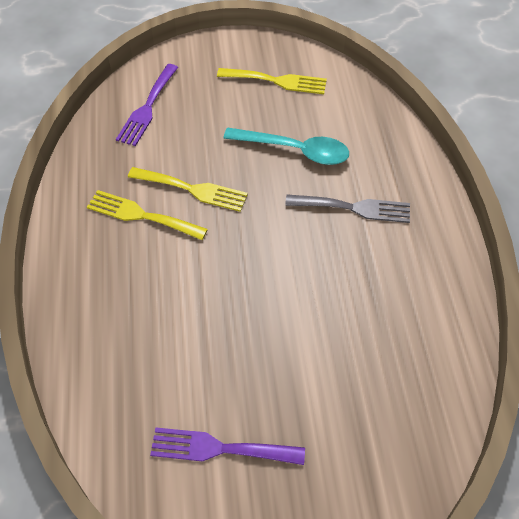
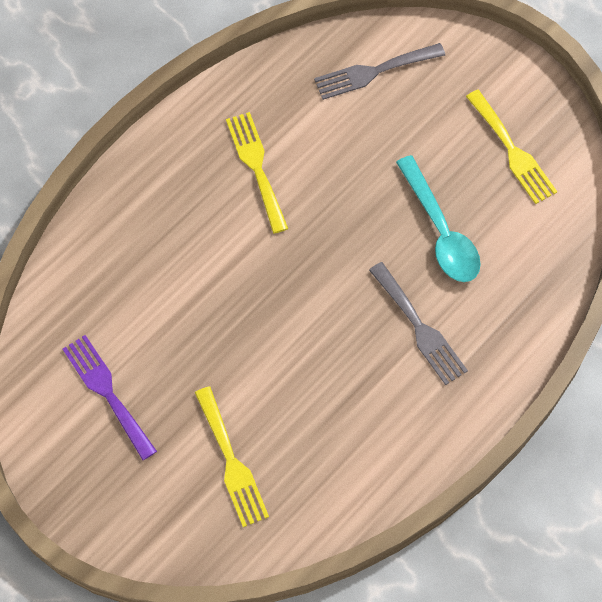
camera: 50 degrees right, 10 degrees up
(147, 108) = (373, 72): purple fork -> grey fork
(193, 189) = (319, 184): yellow fork -> yellow fork (231, 462)

